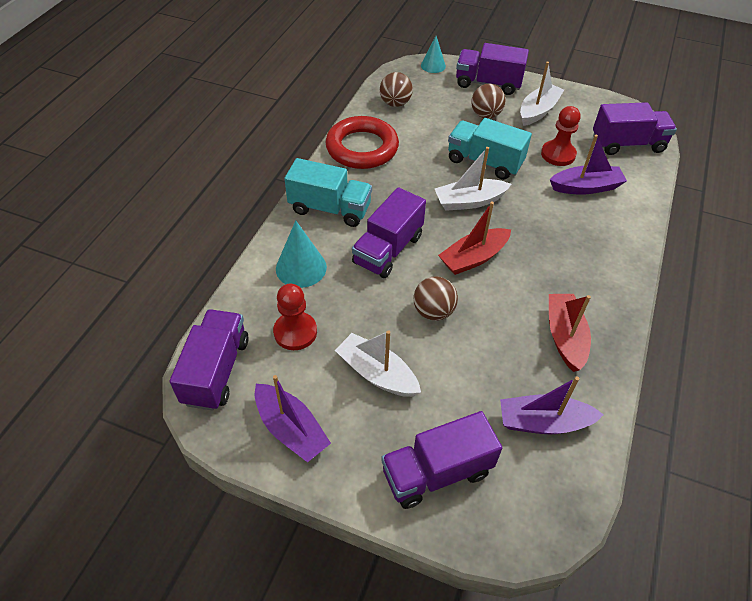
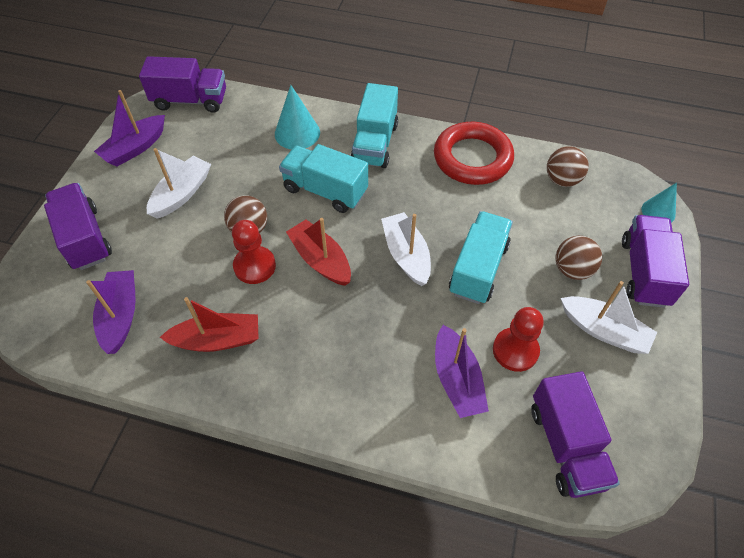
camera: 85 degrees right, 5 degrees up
(295, 332) = (226, 138): red pawn -> red pawn (254, 266)
(388, 250) = (325, 190): purple truck -> turquoise truck

